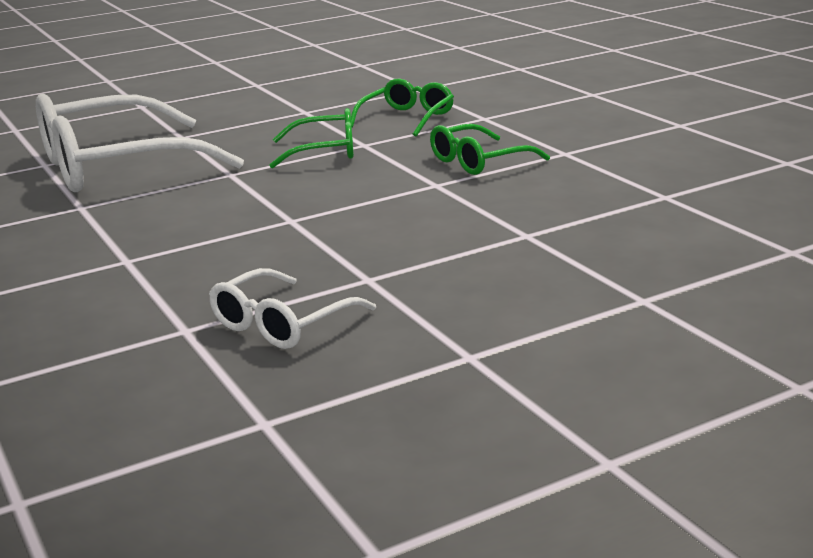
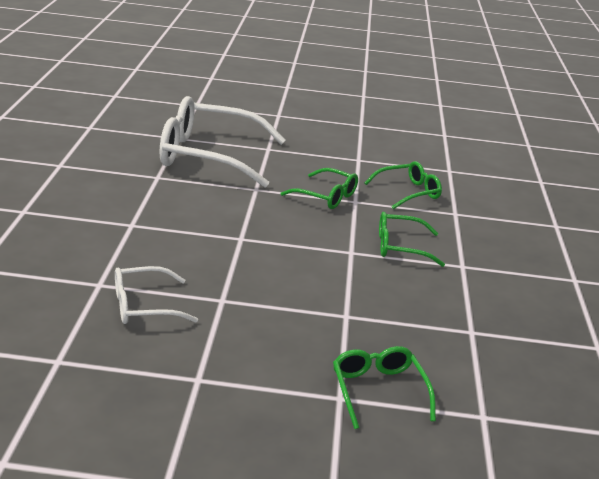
camera: 30 degrees right, 5 degrees up
(669, 277) = (378, 391): none -> green glasses

